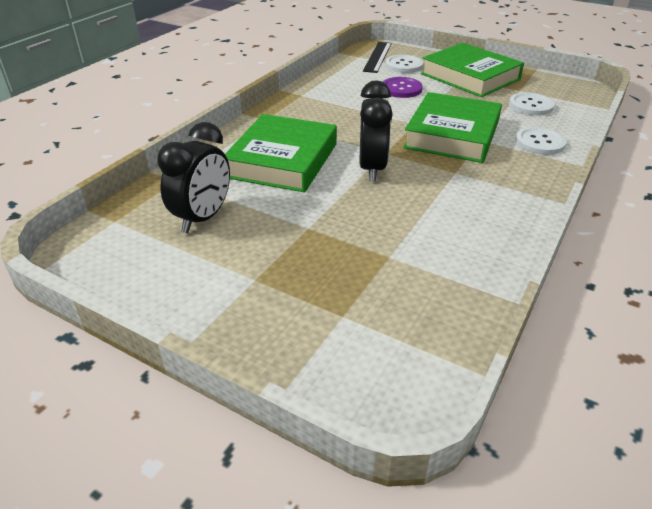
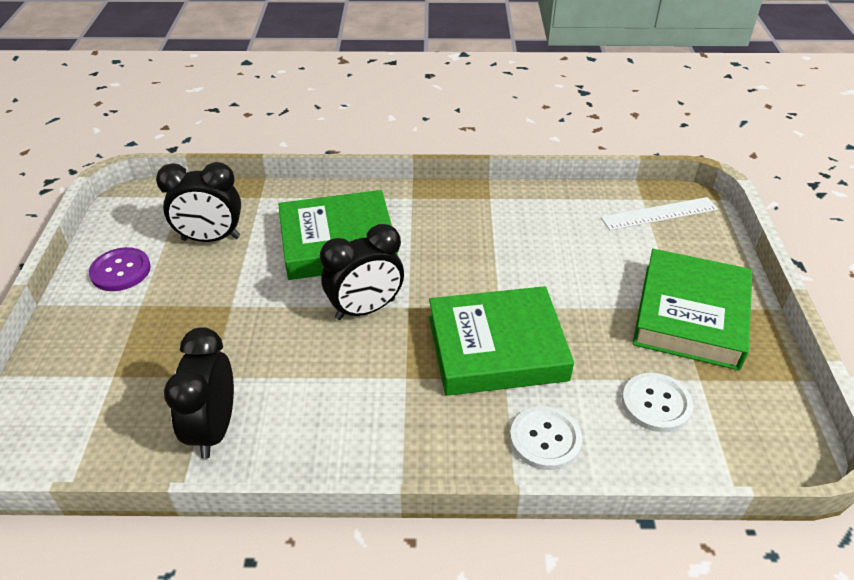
camera: 60 degrees right, 5 degrees up
(378, 57) = (659, 214): black ruler -> white ruler
(401, 89) = (583, 266): purple button -> purple button (120, 271)
(404, 65) = (658, 244): white button -> none
(452, 268) = (214, 429): none -> black clock

